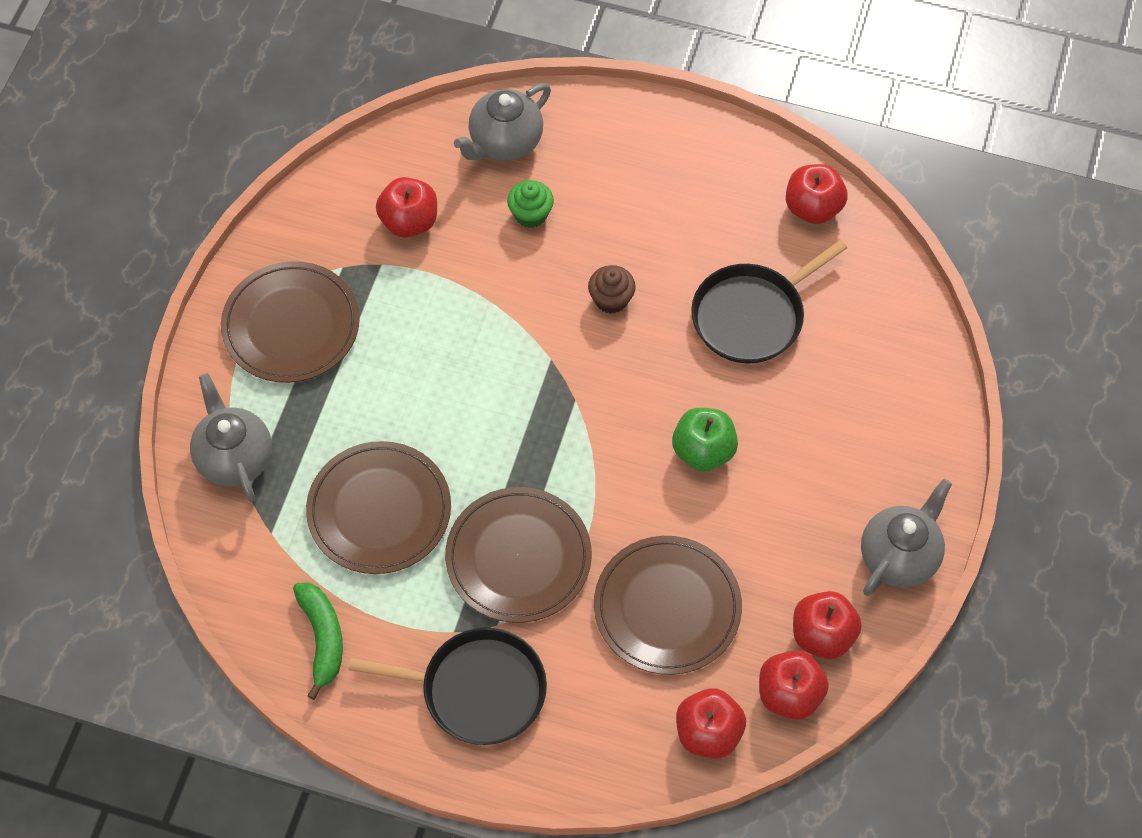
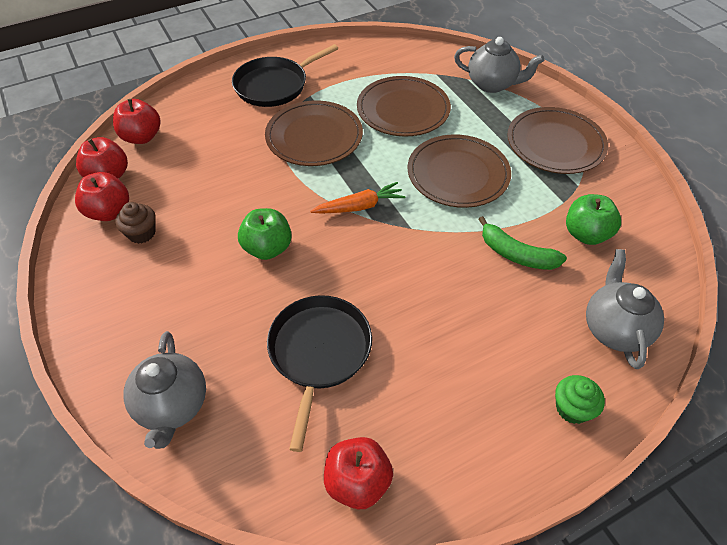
camera: 135 degrees right, 10 degrees down
(322, 638) = (363, 60): green banana -> green banana (516, 254)
(409, 221) = (586, 234): red apple -> green apple
(530, 214) = (533, 297): green cupcake -> green cupcake (572, 408)
(570, 423) = (360, 206): none -> orange carrot
(611, 299) = (419, 287): brown cupcake -> brown cupcake (141, 233)
(667, 607) = (213, 167): brown plate -> brown plate (458, 174)
(899, 556) = (86, 282): grey teapot -> grey teapot (172, 406)

